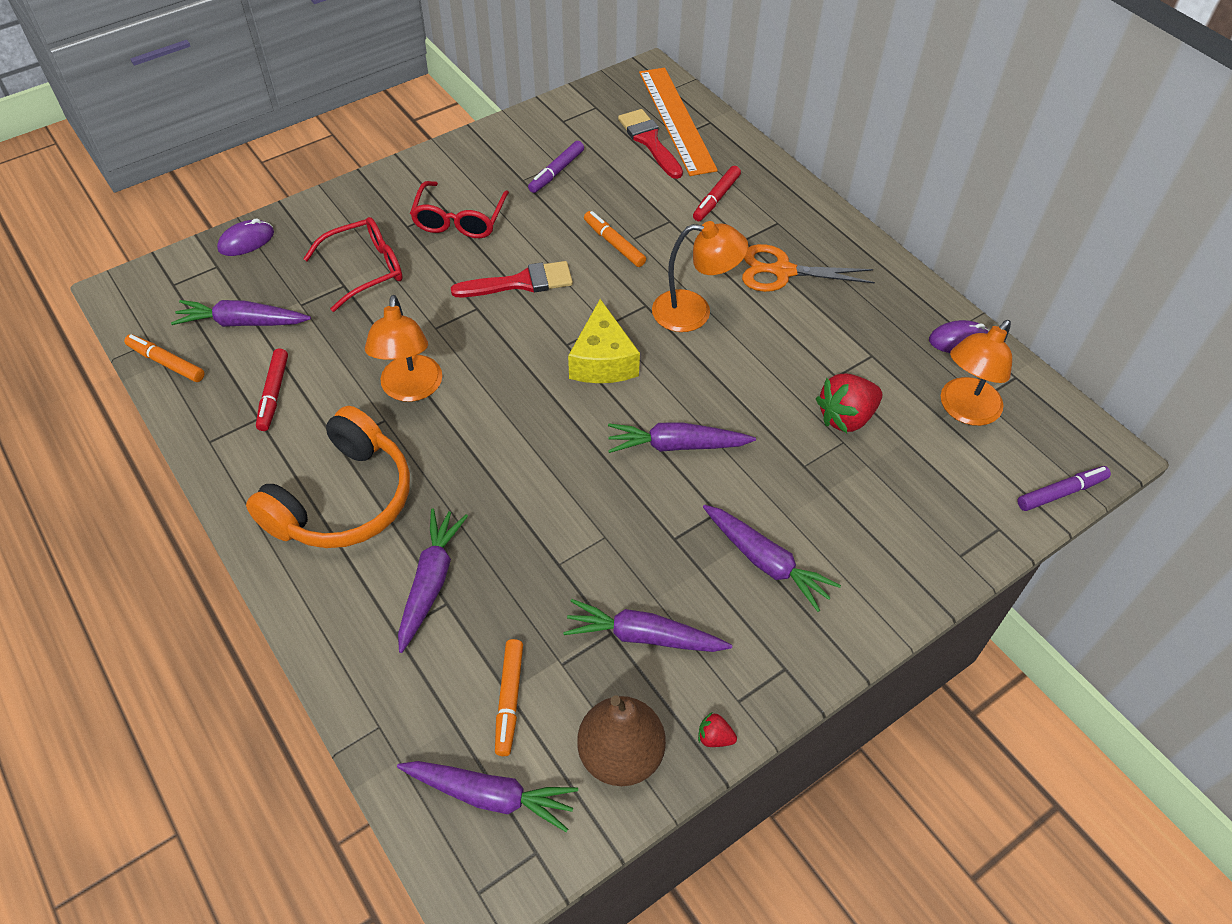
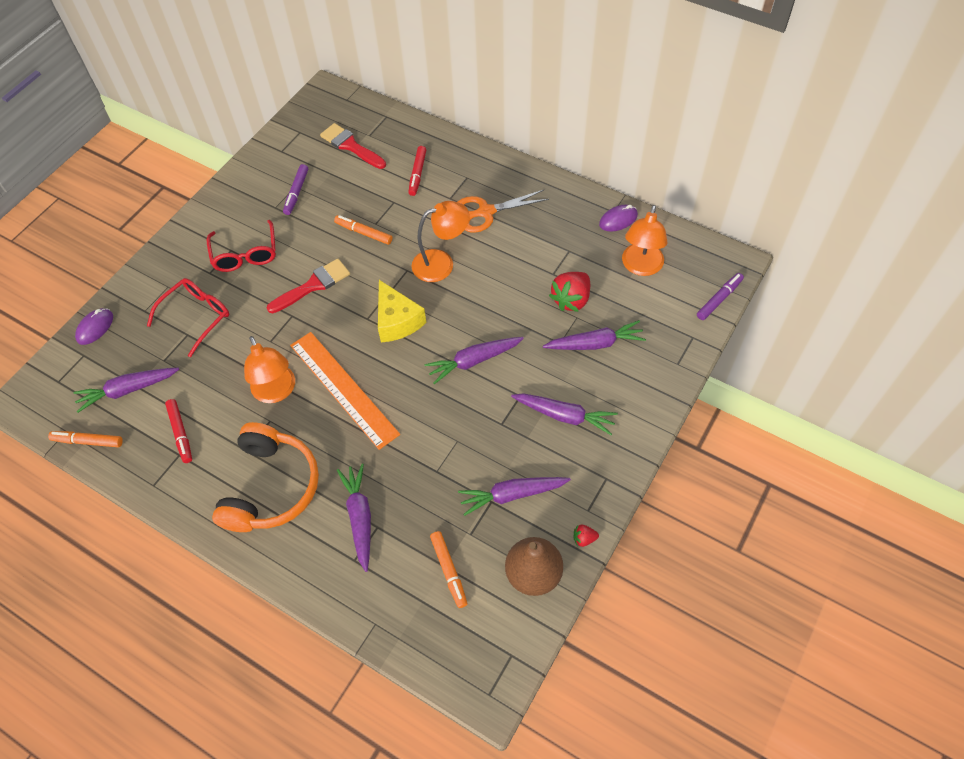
camera: 20 degrees left, 5 degrees up
(490, 795) = (466, 634): purple carrot -> purple carrot (595, 343)
(676, 120) = (362, 123): orange ruler -> orange ruler (343, 389)

